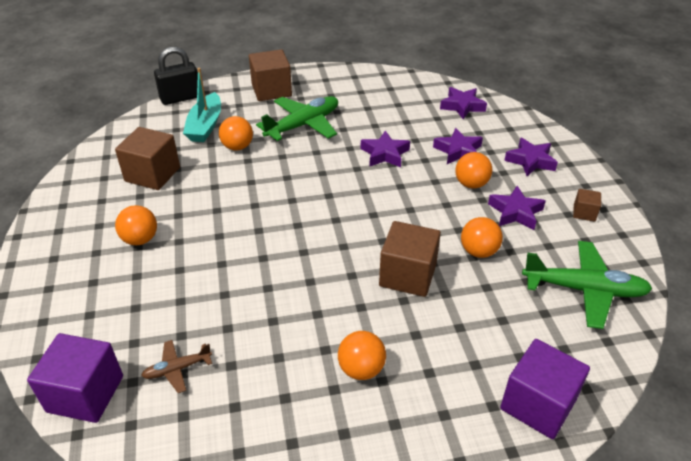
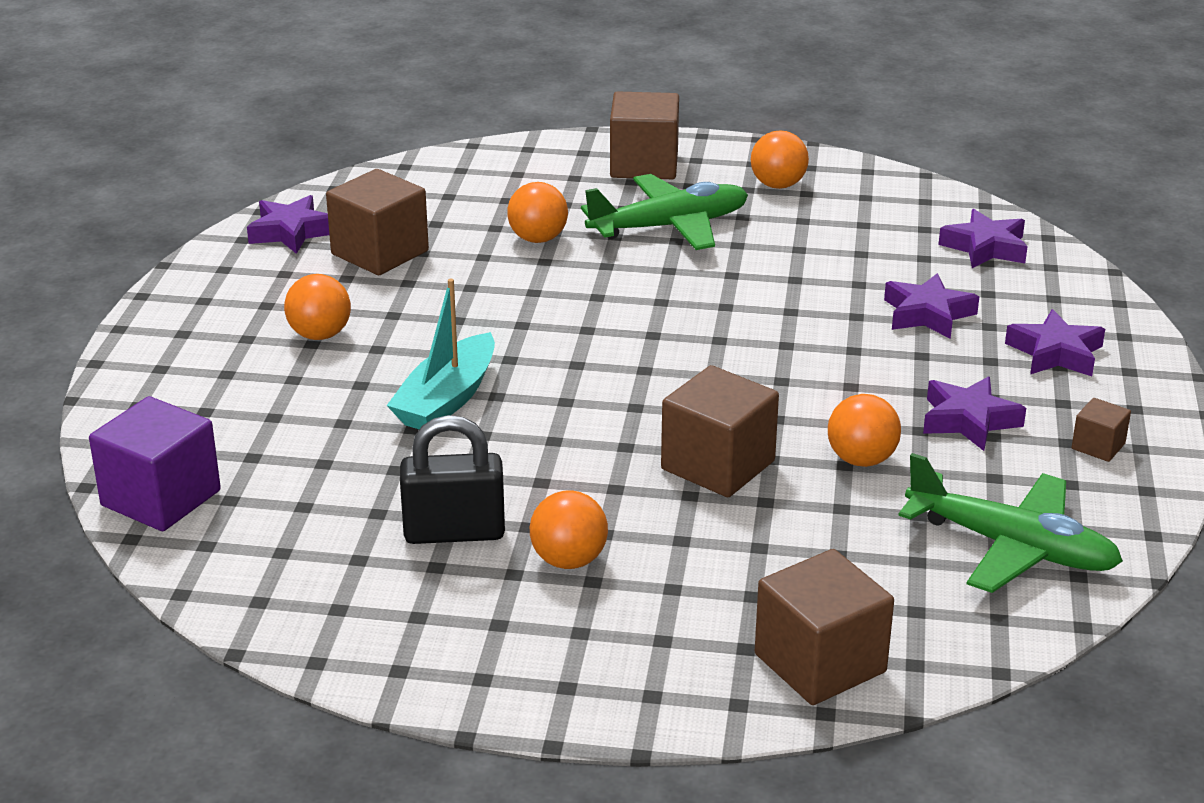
camera: 20 degrees right, 10 degrees down
(177, 369) = (299, 500): brown plane -> none
(180, 98) = (479, 151): black padlock -> black padlock (454, 532)
(205, 126) = (500, 199): turquoise boat -> turquoise boat (447, 399)
(384, 154) = (788, 294): purple star -> purple star (291, 232)
(471, 184) = (916, 366): orange ball -> orange ball (778, 185)
(538, 404) = (820, 663): purple cube -> brown cube

